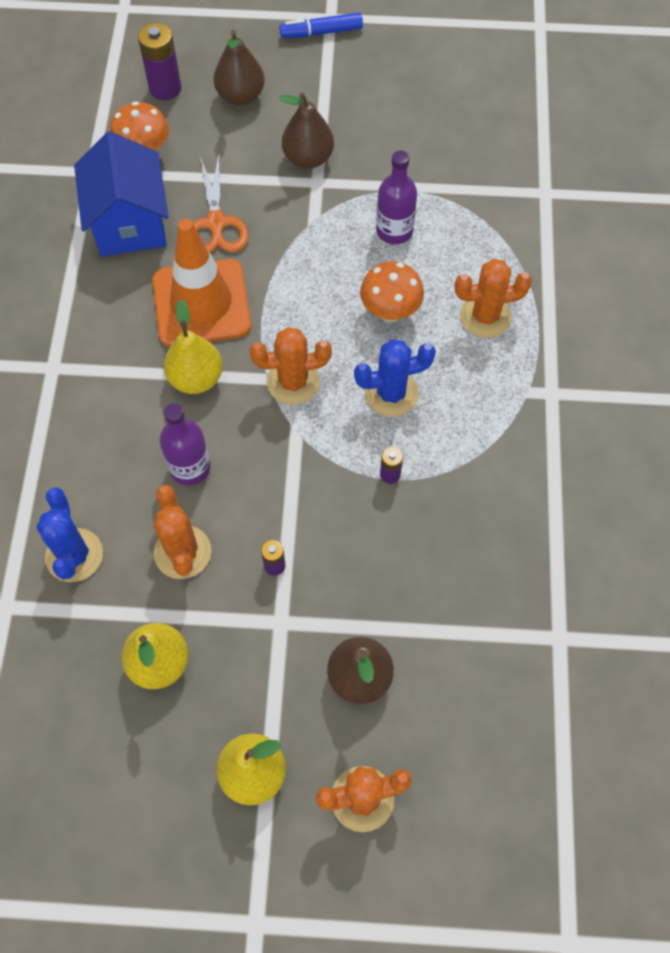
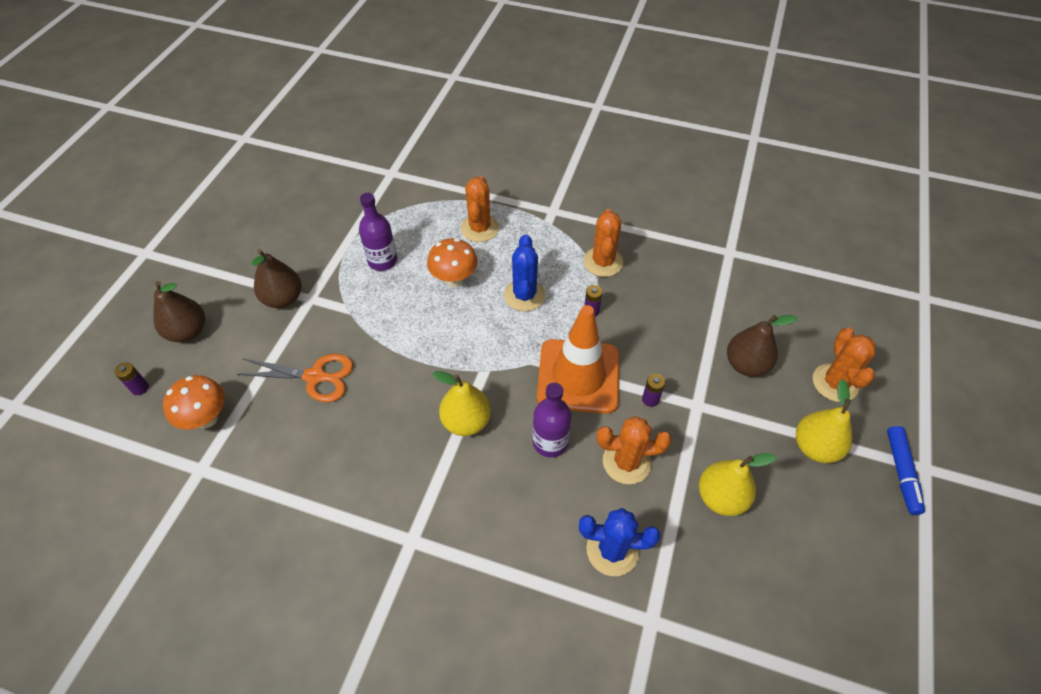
camera: 75 degrees left, 10 degrees down
(129, 223) = (279, 445): blue house -> none
(165, 88) = (140, 388): purple battery -> purple battery, size x0.53
(201, 303) = (393, 403): orange traffic cone -> orange traffic cone (578, 376)
(293, 382) = (493, 354): orange cactus -> orange cactus (603, 262)
(321, 32) = (157, 262): blue marker -> blue marker (901, 472)

